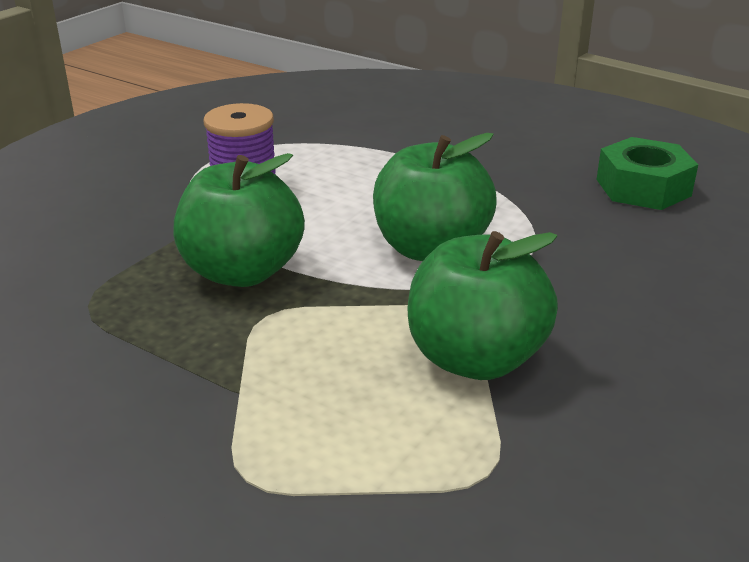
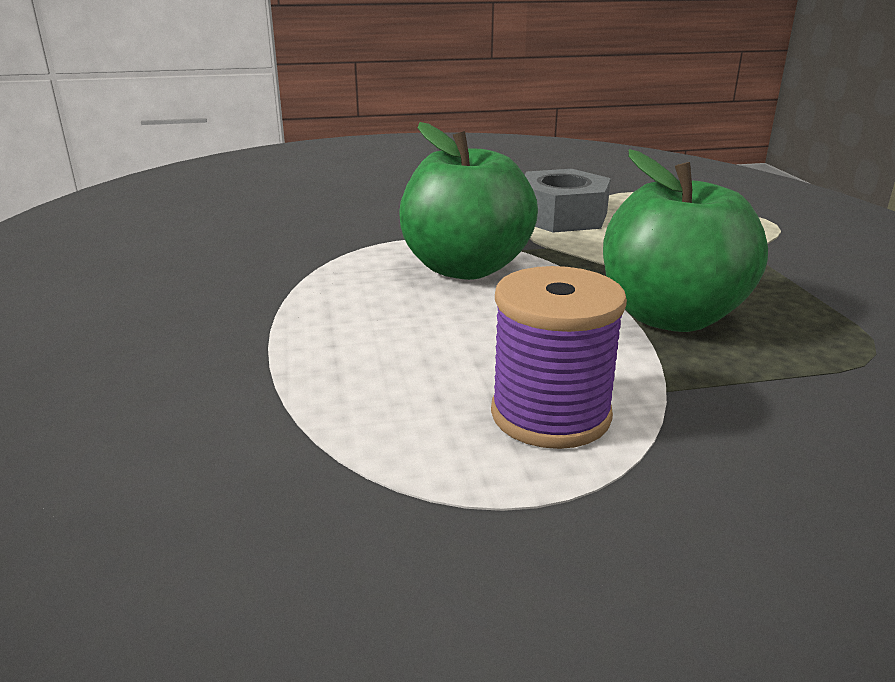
camera: 135 degrees left, 5 degrees down
(475, 358) = (561, 216): green apple -> grey nut
(643, 187) = (196, 238): green nut -> none

